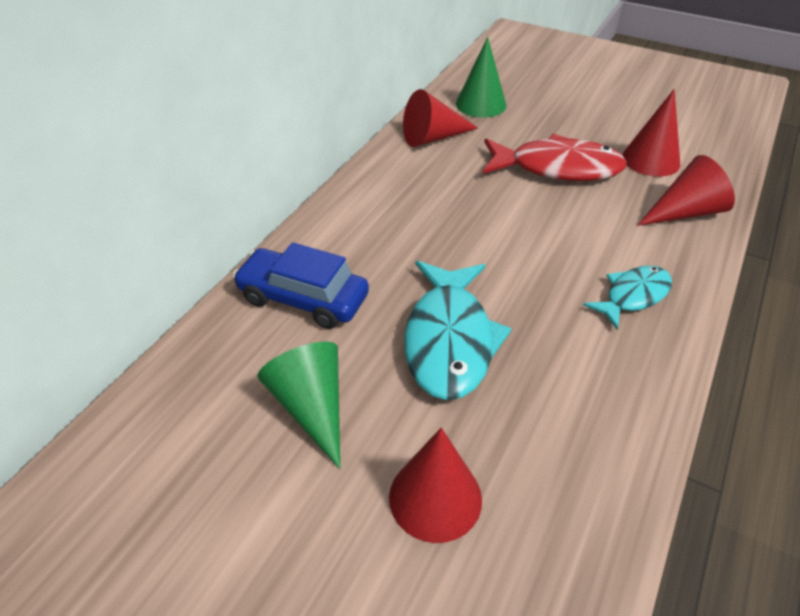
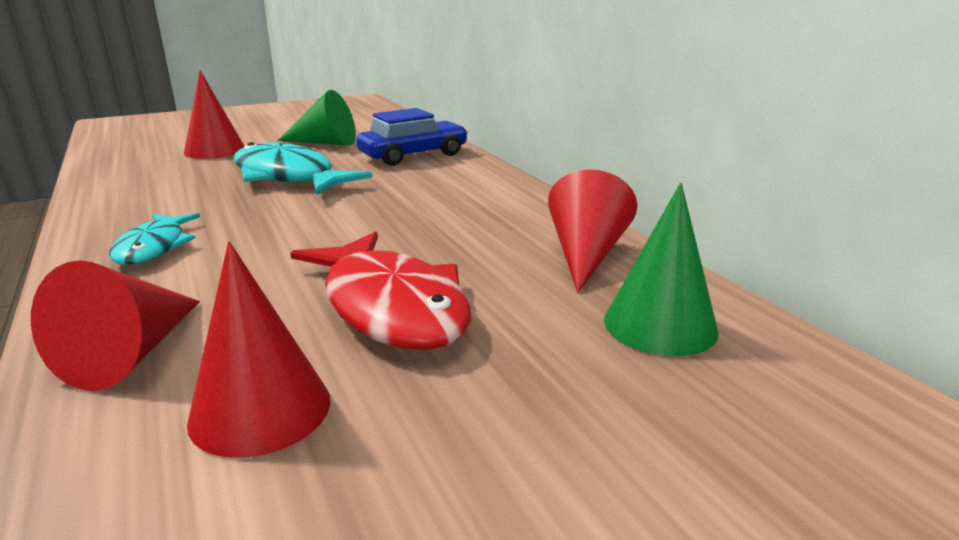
camera: 125 degrees right, 20 degrees down
(557, 168) = (391, 307): red fish -> red fish turned 75 degrees counterclockwise

